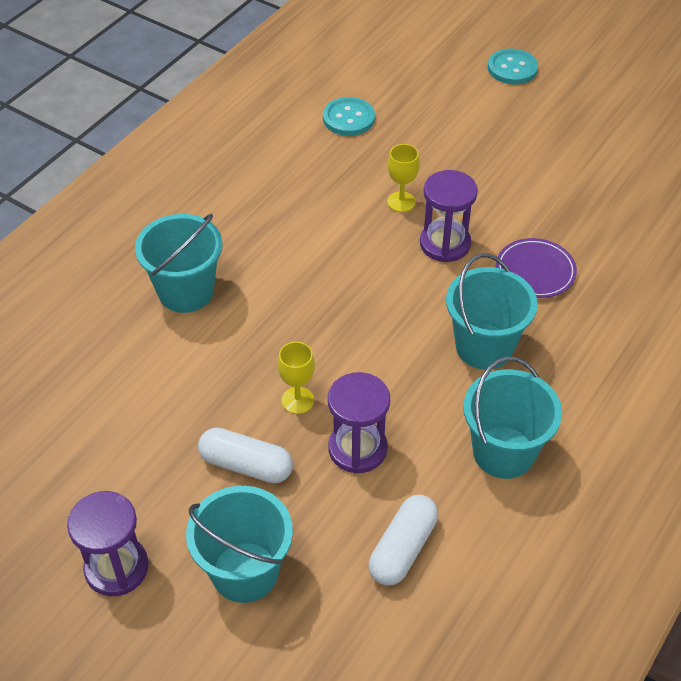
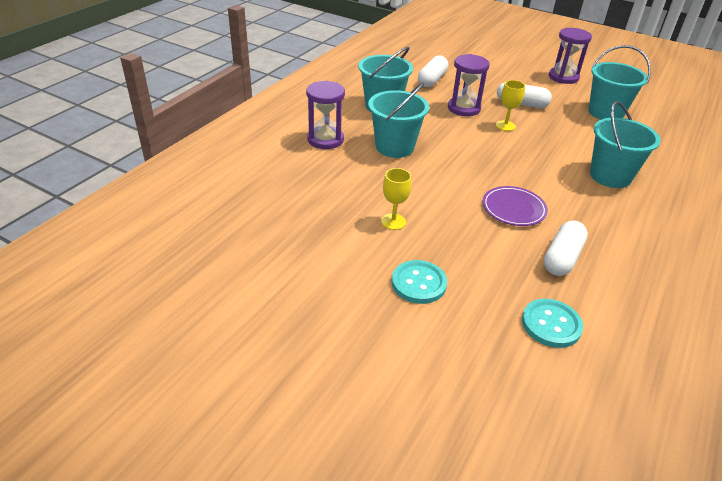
camera: 175 degrees right, 10 degrees down
(245, 572) = (504, 75): turquoise bucket -> turquoise bucket (606, 113)
(309, 178) = (562, 258): none -> white capsule
(401, 202) = (471, 237): yellow goblet -> yellow goblet (393, 221)
(445, 244) = (428, 205): purple hourglass -> purple hourglass (325, 139)
(512, 68) = (364, 406): turquoise button -> turquoise button (418, 283)
(535, 271) = (356, 187): purple plate -> purple plate (513, 209)

